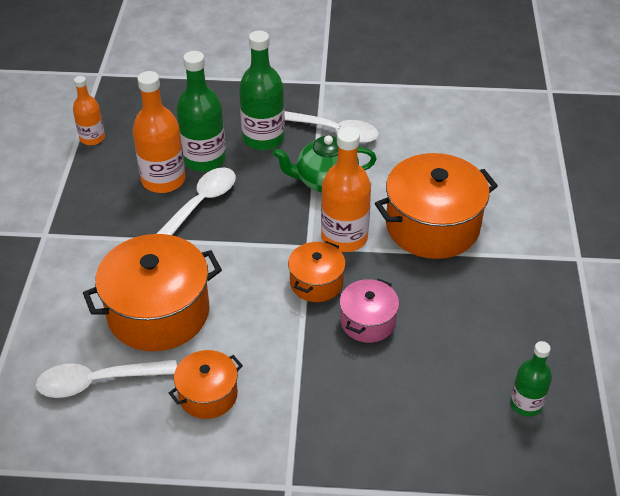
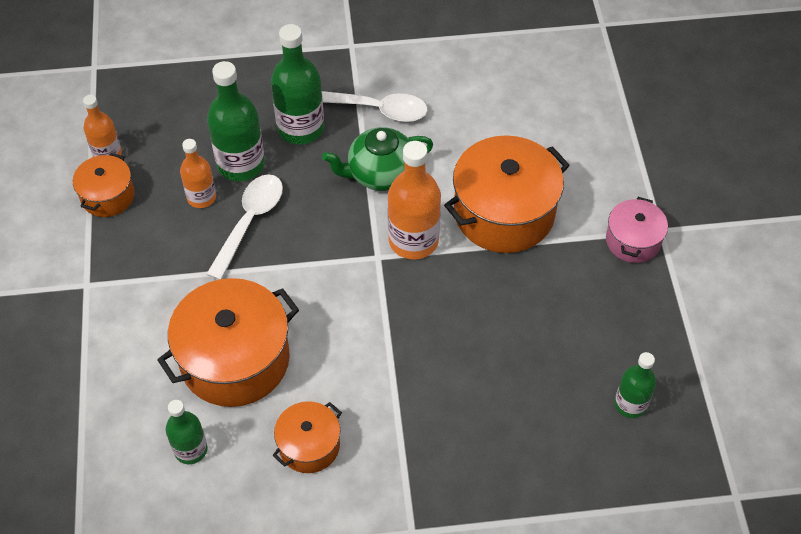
camera: 10 degrees left, 10 degrees up
(98, 382) = (191, 449): white spoon -> green bottle
(163, 180) = (201, 197): orange bottle -> orange bottle, size x0.60
(316, 282) = (394, 299): orange pot -> orange pot (108, 196)
(367, 321) = (456, 336): pink pot -> pink pot (633, 241)

